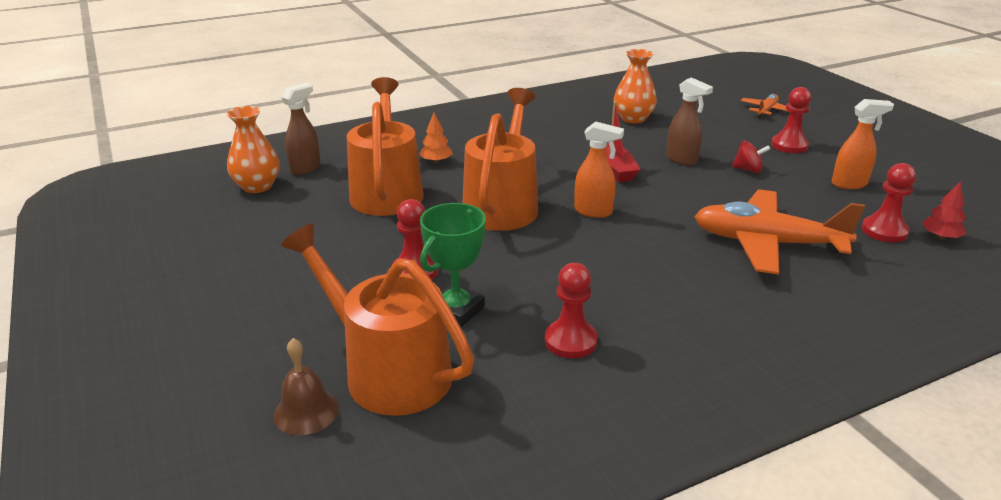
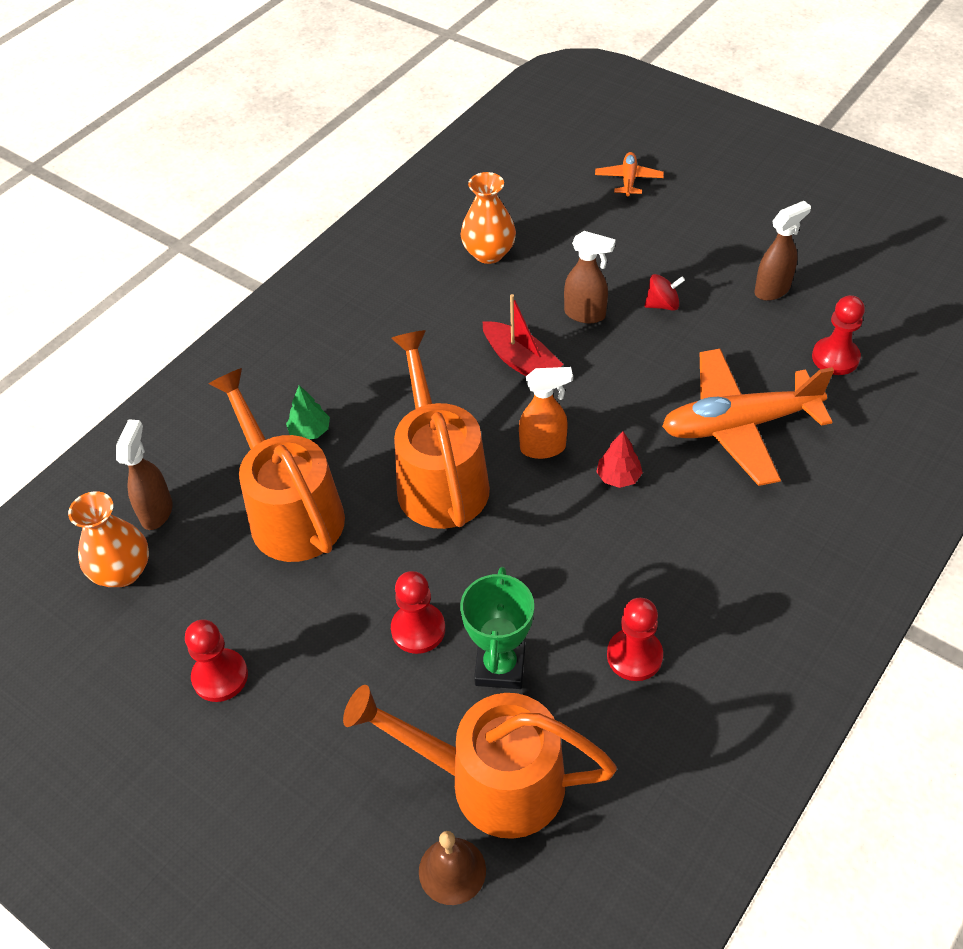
camera: 25 degrees left, 20 degrees up
(436, 161) = (310, 431): orange tree -> green tree
(789, 145) = (683, 241): red pawn -> red pawn (220, 676)
(849, 184) = (772, 290): orange spray bottle -> brown spray bottle
(940, 237) = (887, 346): red tree -> red tree (618, 477)

